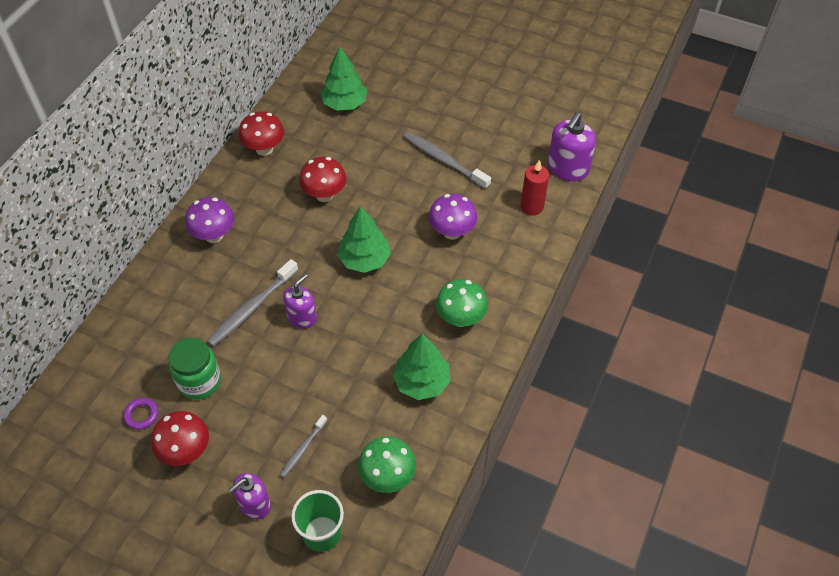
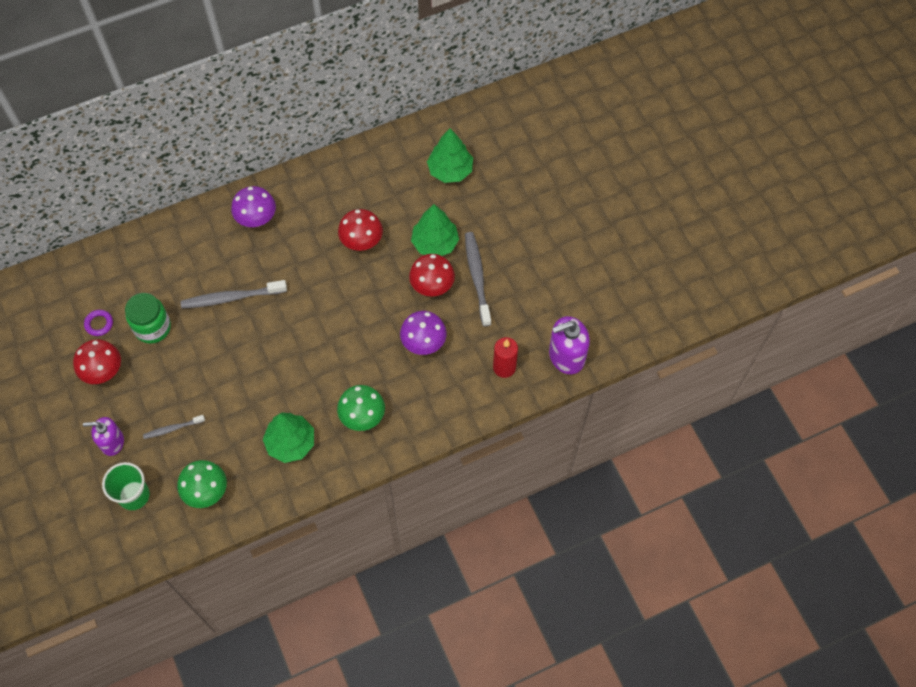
camera: 40 degrees right, 10 degrees up
(264, 149) = (354, 169): red mushroom -> red mushroom (432, 286)
(302, 317) = (257, 331): purple soap dispenser -> none
(364, 259) = (340, 318): green tree -> green tree (435, 243)

